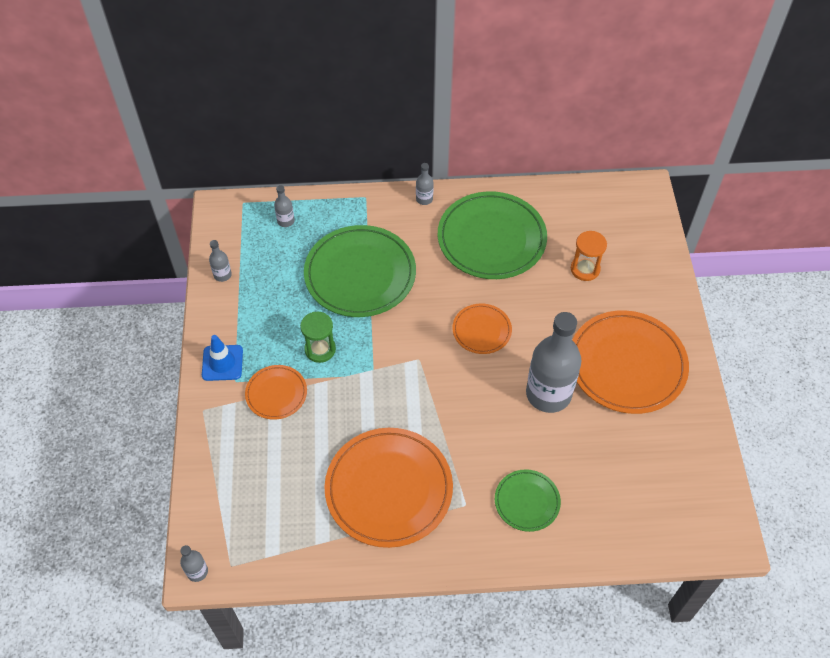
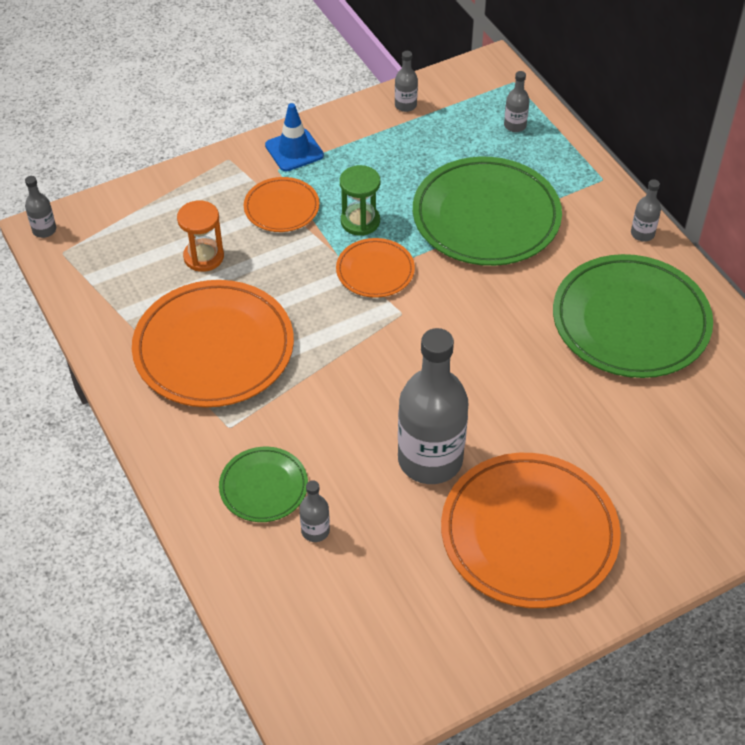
camera: 65 degrees right, 5 degrees down
(481, 330) = (482, 359): orange plate -> orange plate (375, 271)
(576, 483) = (315, 531): none -> grey bottle
(585, 269) = (654, 437): orange hourglass -> orange hourglass (204, 257)

